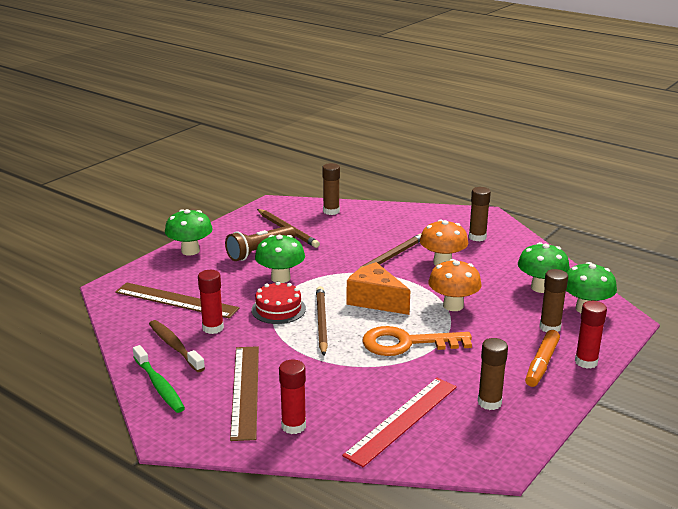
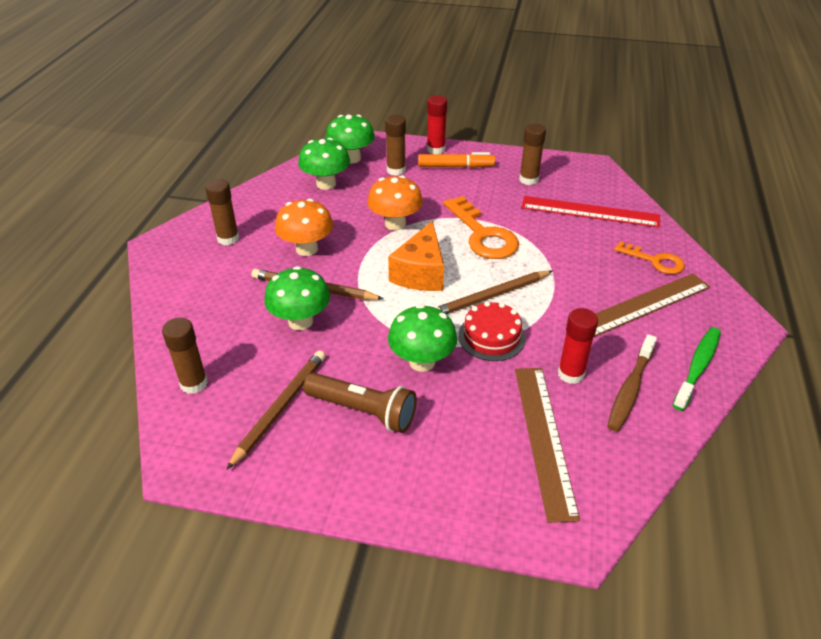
camera: 115 degrees left, 15 degrees up
(190, 251) = (406, 495): green mushroom -> green mushroom (300, 321)
(293, 426) = (655, 261): red glue stick -> orange key

